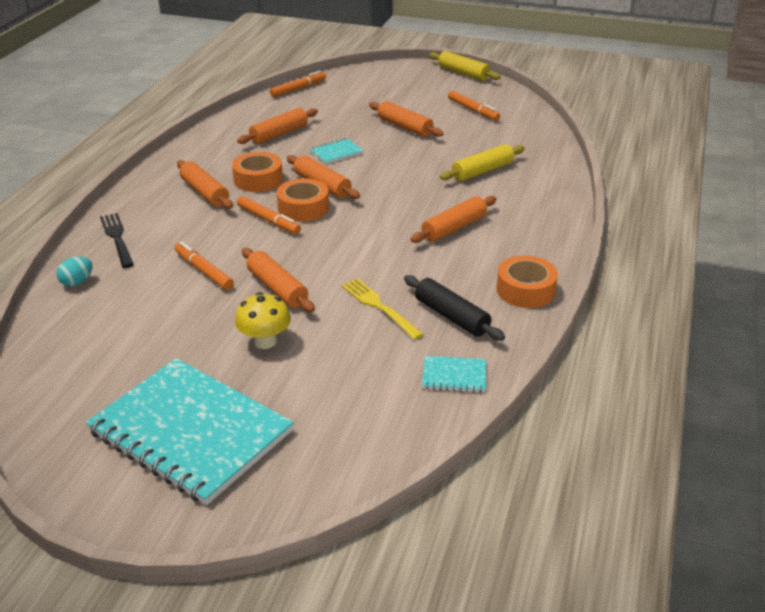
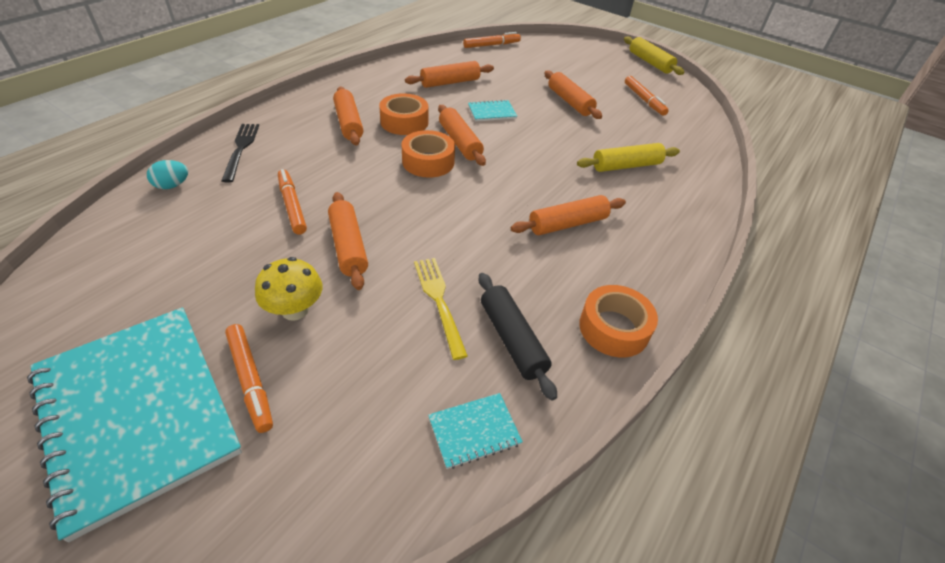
camera: 15 degrees right, 10 degrees up
(268, 220) = (387, 166): orange marker -> orange marker (250, 380)
(454, 376) = (474, 431): turquoise notebook -> turquoise notebook turned 45 degrees counterclockwise

